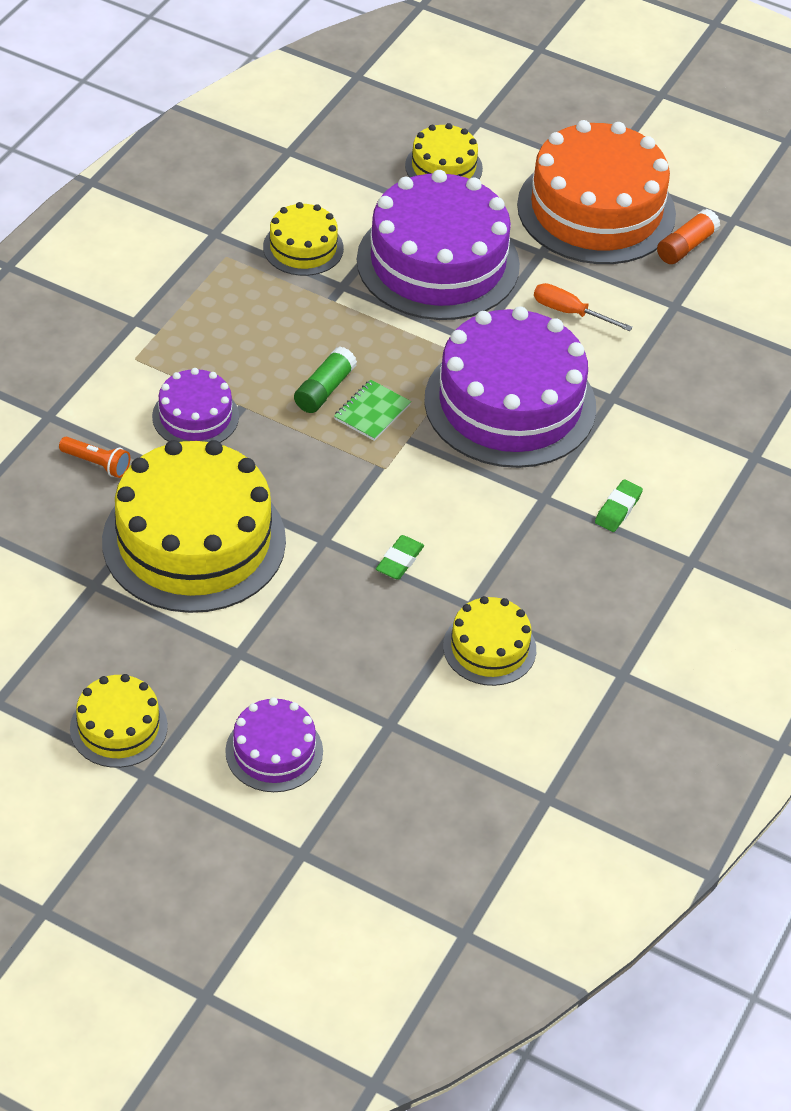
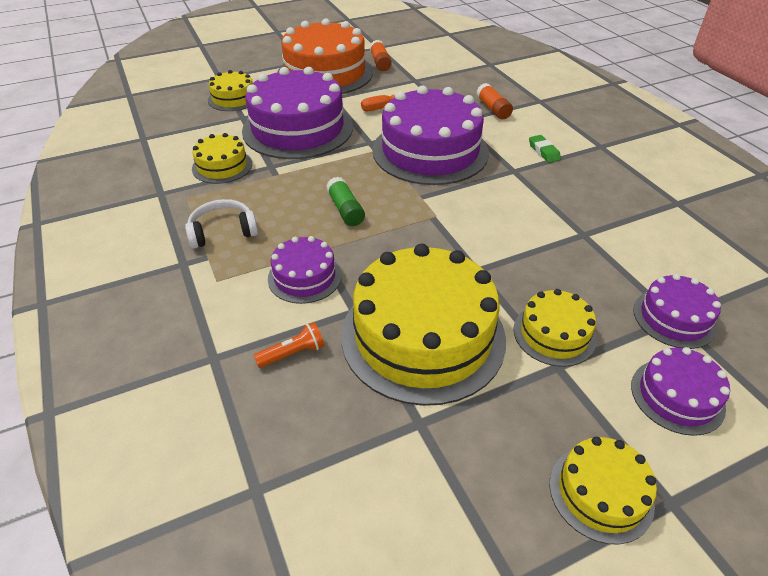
camera: 50 degrees left, 5 degrees down
(202, 318) = (223, 231): none -> white headphones
(372, 412) = (384, 200): green notebook -> none
(389, 723) = (674, 318): none -> purple cake
(399, 561) = (522, 245): green eraser -> none
(489, 648) = (626, 242): yellow cake -> yellow cake (554, 334)
(678, 418) = (493, 109): none -> orange glue stick

